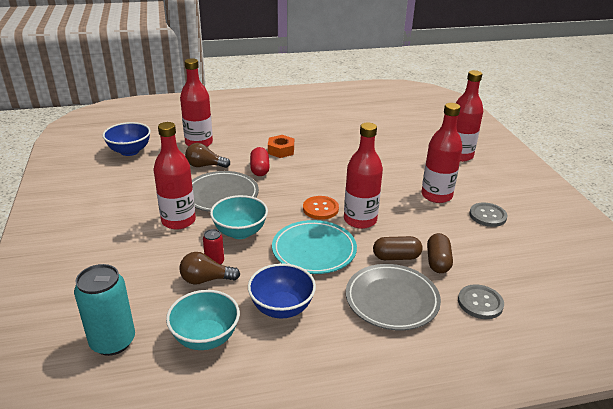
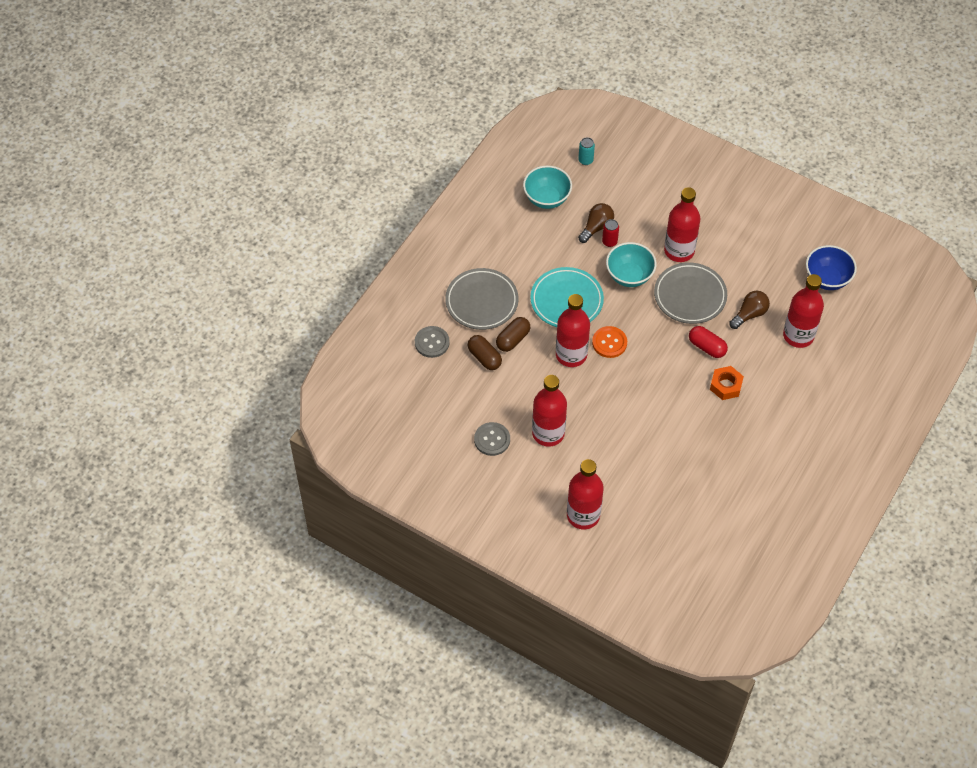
camera: 135 degrees right, 25 degrees up
(113, 341) = (585, 160): turquoise can -> turquoise can, size x0.50
(281, 308) = (533, 245): blue bowl -> none

